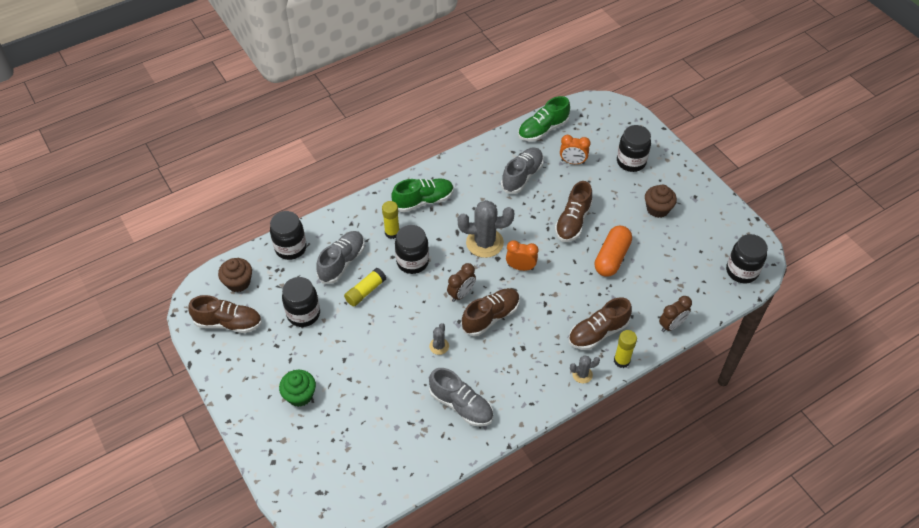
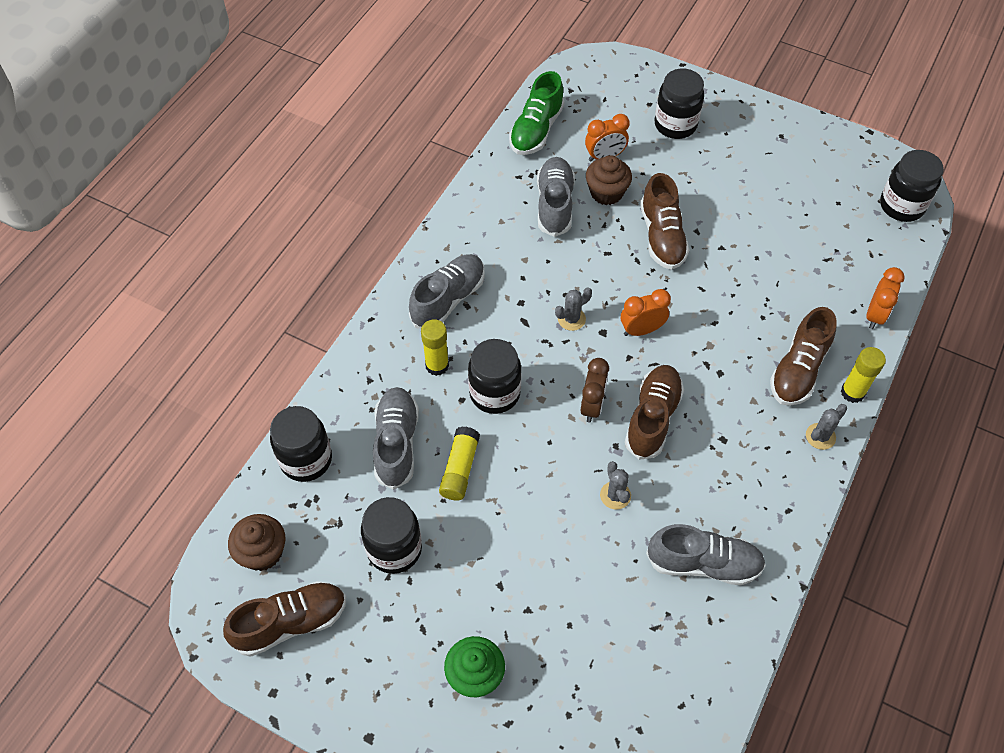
camera: 30 degrees left, 5 degrees up
(423, 201) = (448, 299): green shoe -> grey shoe
(484, 243) = (571, 319): grey cactus -> grey cactus, size x0.49
(611, 258) = (743, 262): orange capsule -> none
(657, 209) = (750, 172): brown cupcake -> brown cupcake (606, 193)
(671, 325) = (875, 315): brown clock -> orange clock

